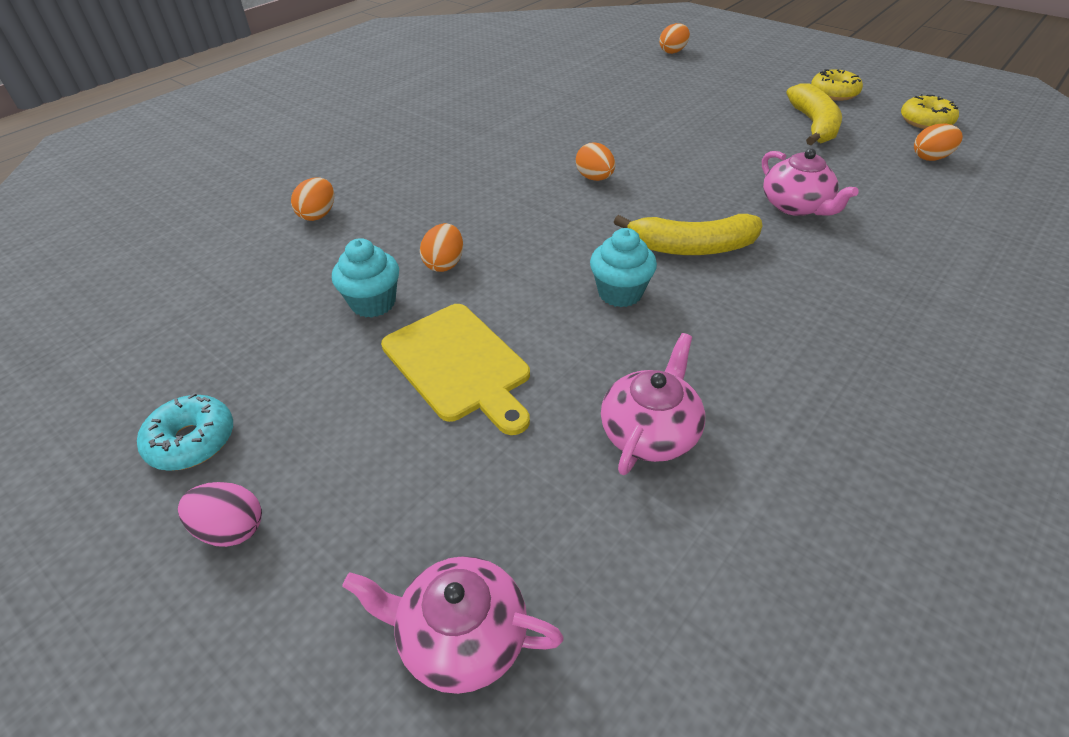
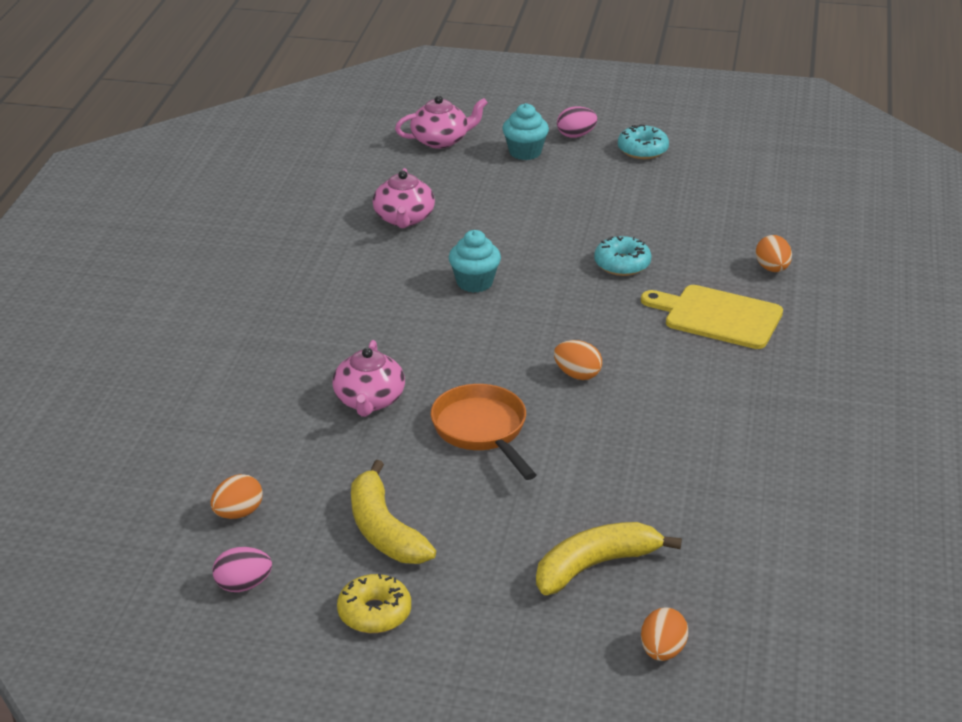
camera: 150 degrees right, 10 degrees down
(373, 303) = (638, 228): turquoise cupcake -> turquoise cupcake (525, 152)
(444, 264) = (622, 264): orange egg -> turquoise donut
(459, 365) = (542, 215): yellow cutting board -> yellow cutting board (718, 316)
(692, 247) = (442, 332): yellow banana -> yellow banana (595, 565)
(706, 161) = (482, 431): none -> orange pan
(796, 206) = (369, 401): pink teapot -> pink teapot turned 120 degrees counterclockwise
(925, 121) = (243, 585): yellow donut -> pink egg

